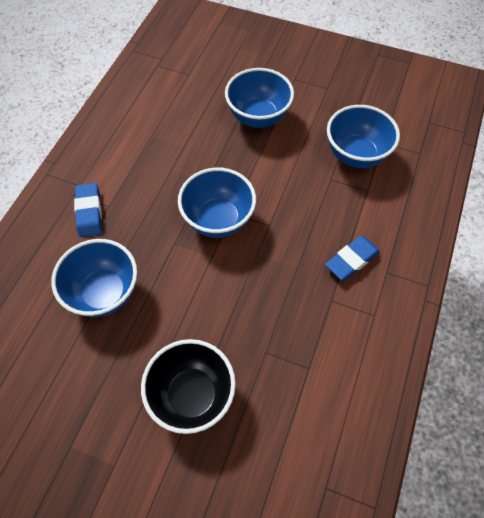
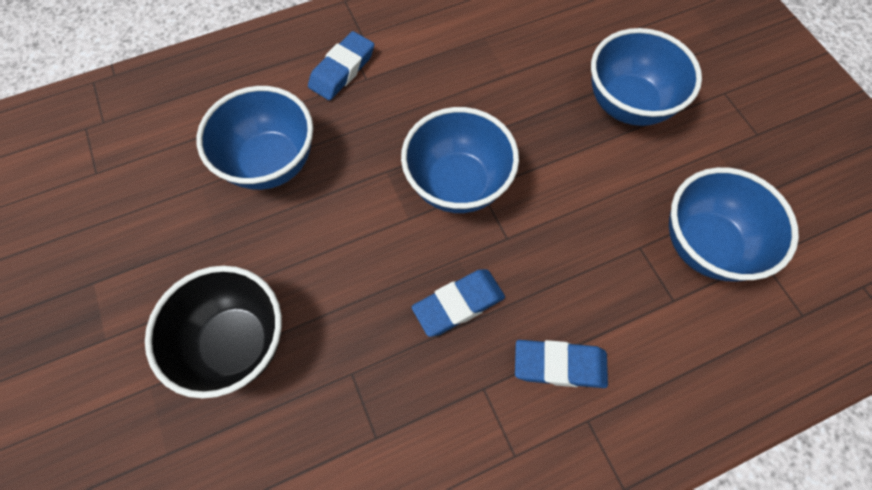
camera: 45 degrees right, 5 degrees up
(280, 274) = (458, 304): none -> blue eraser

